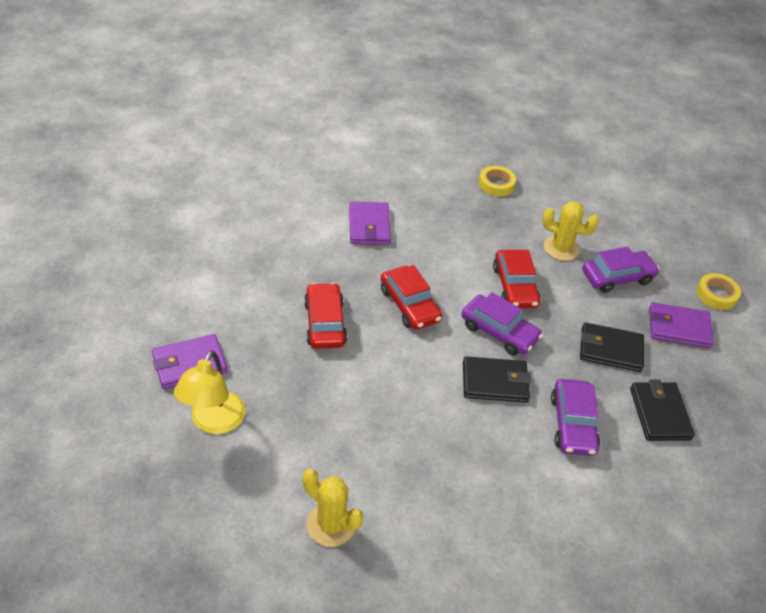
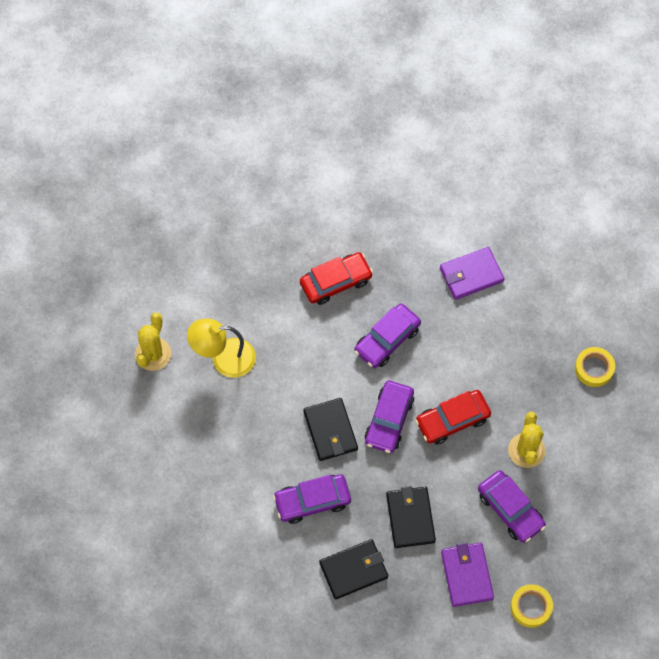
camera: 75 degrees right, 20 degrees up
(189, 364) = (251, 205): purple wallet -> none
(214, 422) = (206, 245): yellow lamp -> yellow lamp (224, 358)
(409, 305) = (387, 340): red car -> purple car

